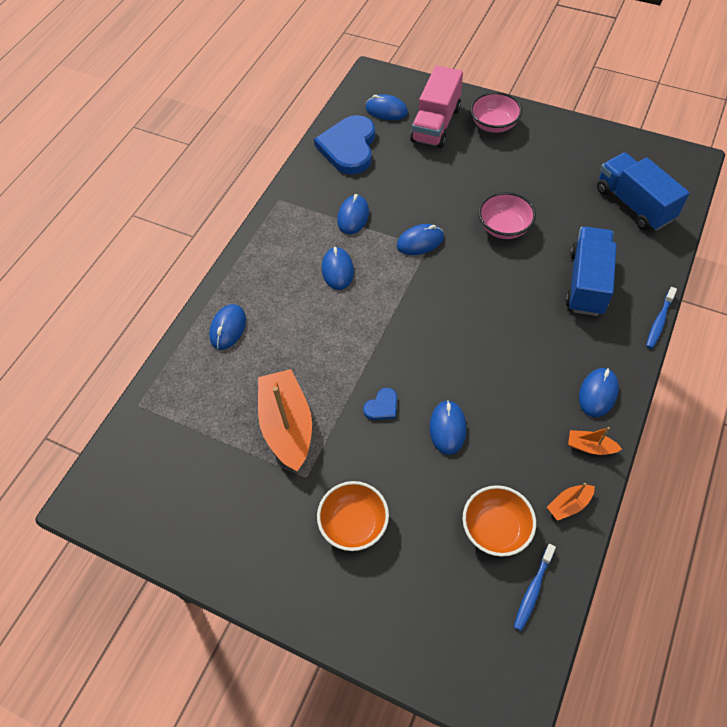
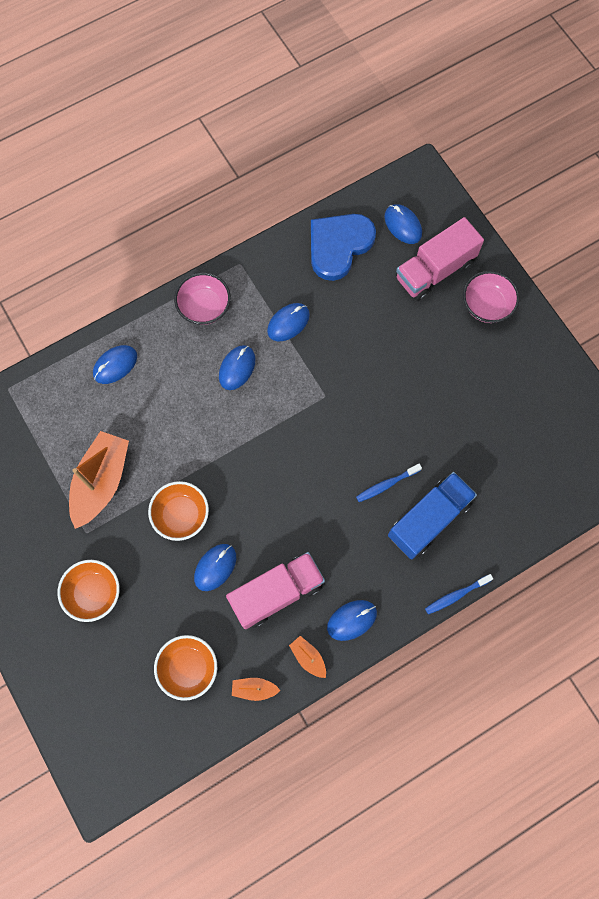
camera: 30 degrees right, 15 degrees up
(382, 406) = (181, 515): blue heart -> orange bowl
(420, 242) = (324, 386): blue mouse -> none
(504, 227) = (405, 420): pink bowl -> pink bowl (204, 307)
(517, 414) = (276, 593): none -> pink truck
(533, 590) = (177, 729): blue toothbrush -> blue toothbrush (386, 484)
(634, 204) = (537, 473): blue truck -> none

